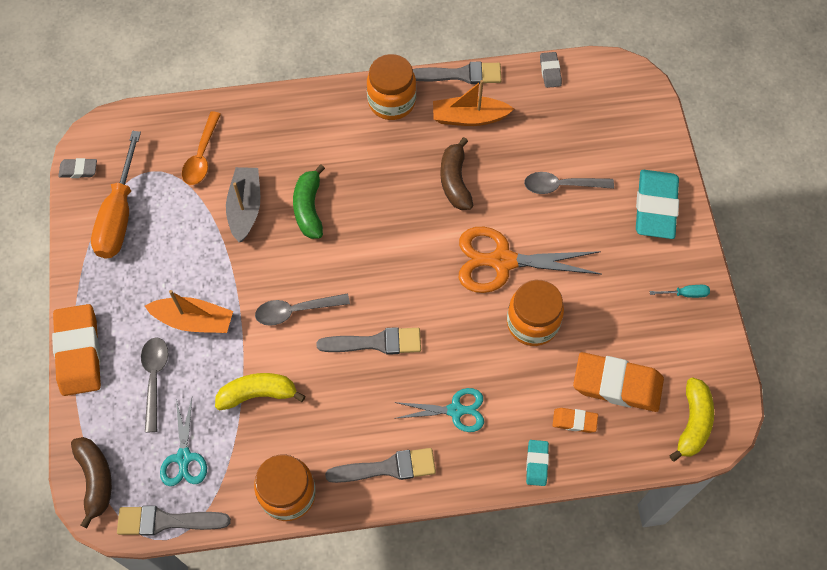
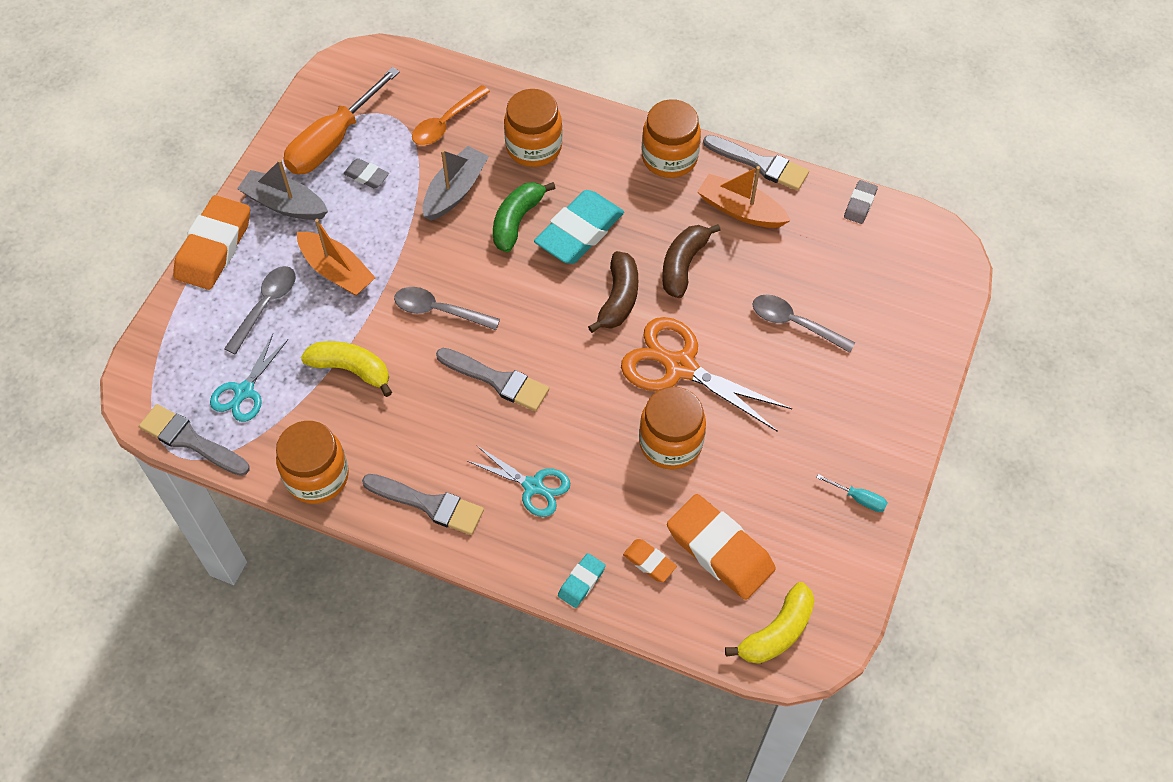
camera: 30 degrees right, 5 degrees down
(78, 170) = (323, 82): grey eraser -> grey eraser (366, 176)
(95, 479) = (153, 369): brown banana -> brown banana (618, 298)
(114, 287) = (284, 204): none -> grey boat
(284, 142) = (534, 147): none -> orange jar
(655, 207) = (885, 395): turquoise eraser -> turquoise eraser (579, 232)

